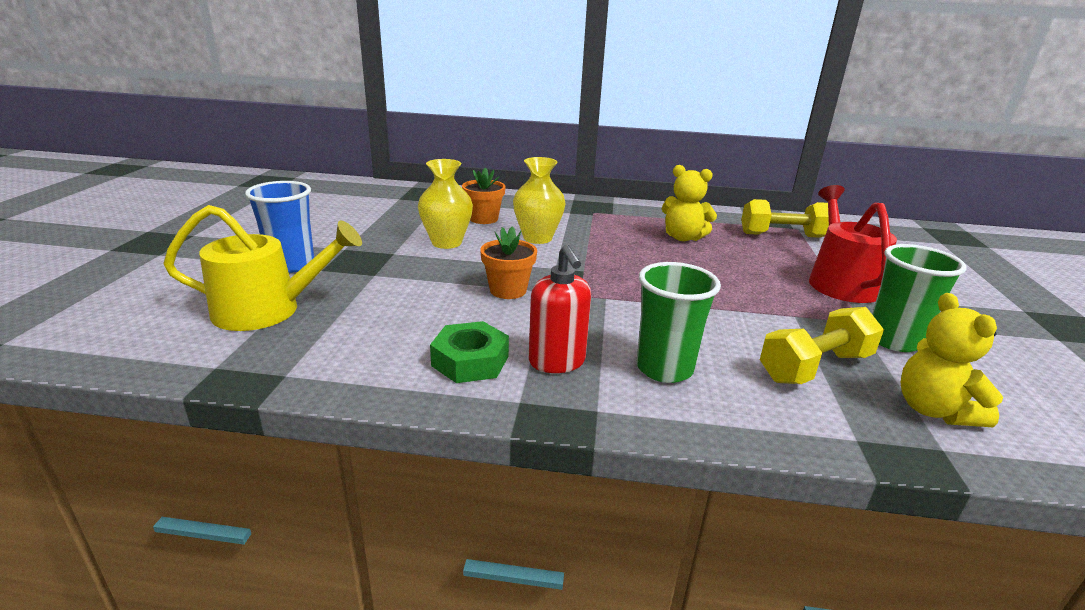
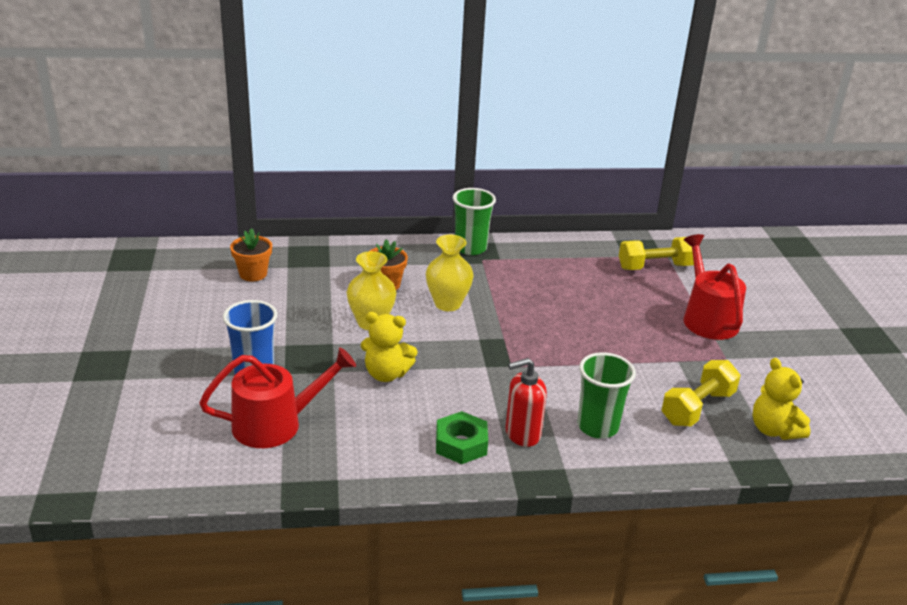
camera: 15 degrees left, 5 degrees up
(267, 310) = (275, 424): yellow watering can -> red watering can
(508, 290) = (453, 371): orange flower pot -> orange flower pot (253, 274)
(557, 362) = (522, 434): red soap dispenser -> red soap dispenser turned 105 degrees clockwise
(683, 237) = (572, 283): yellow teddy bear -> yellow teddy bear (386, 374)
(894, 340) = (748, 373): green cup -> green cup (470, 248)

